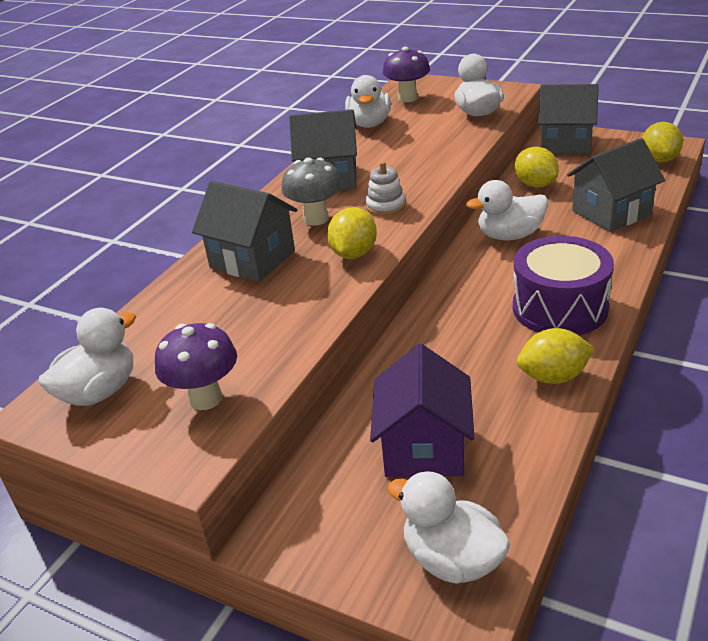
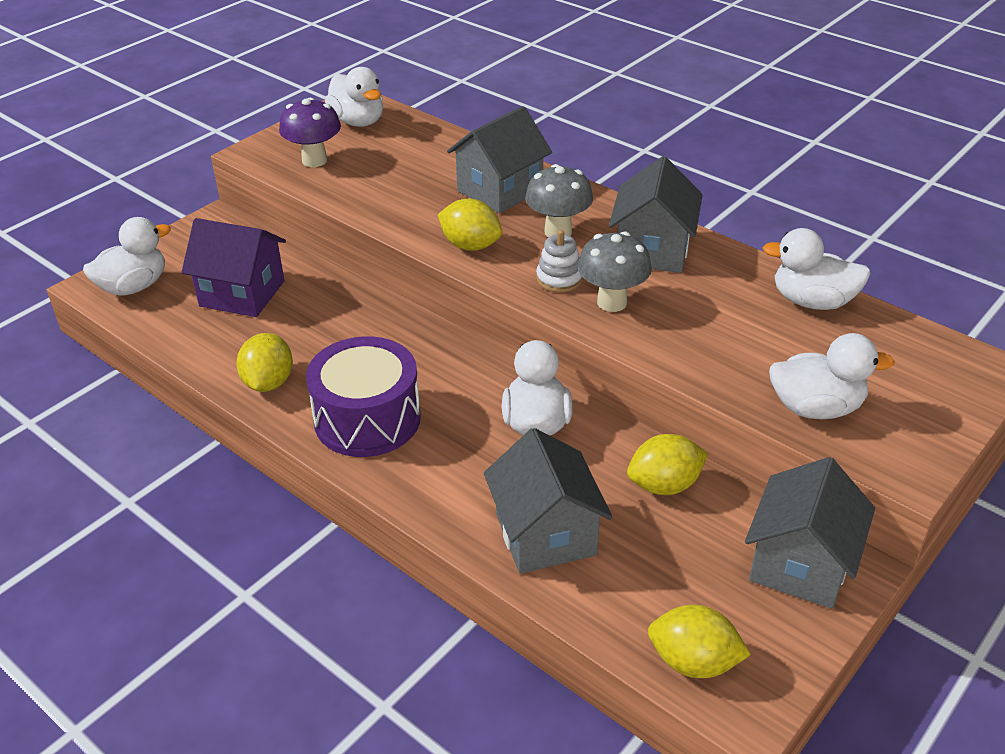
camera: 100 degrees right, 5 degrees up
(406, 182) = (612, 302): none -> grey mushroom
(407, 98) = (904, 351): purple mushroom -> none

